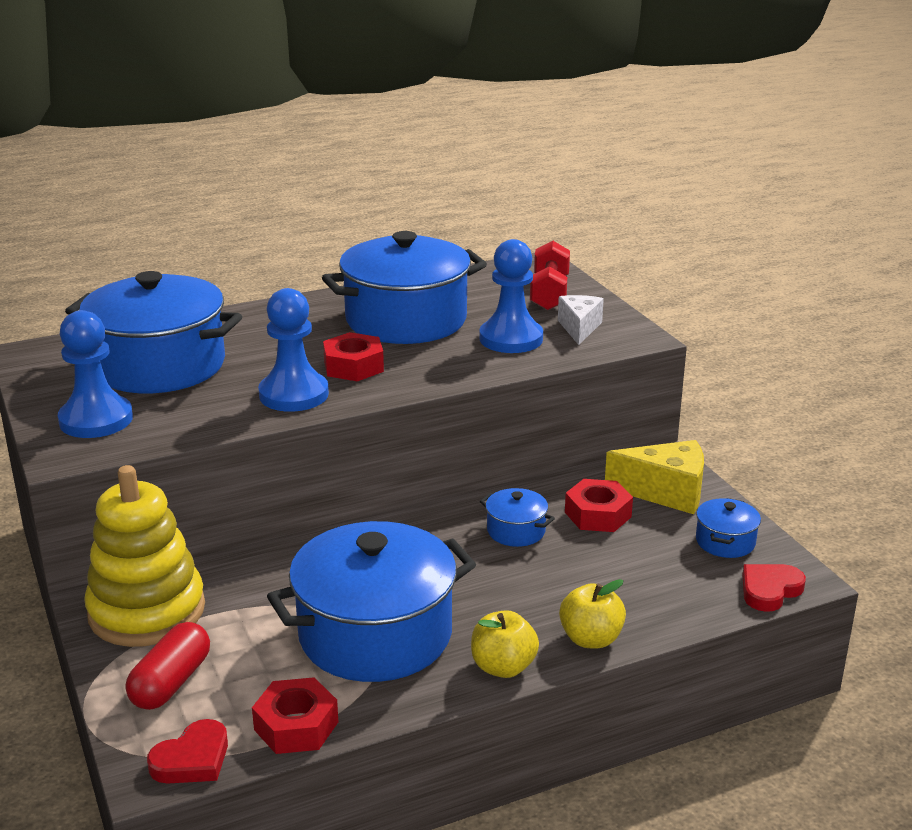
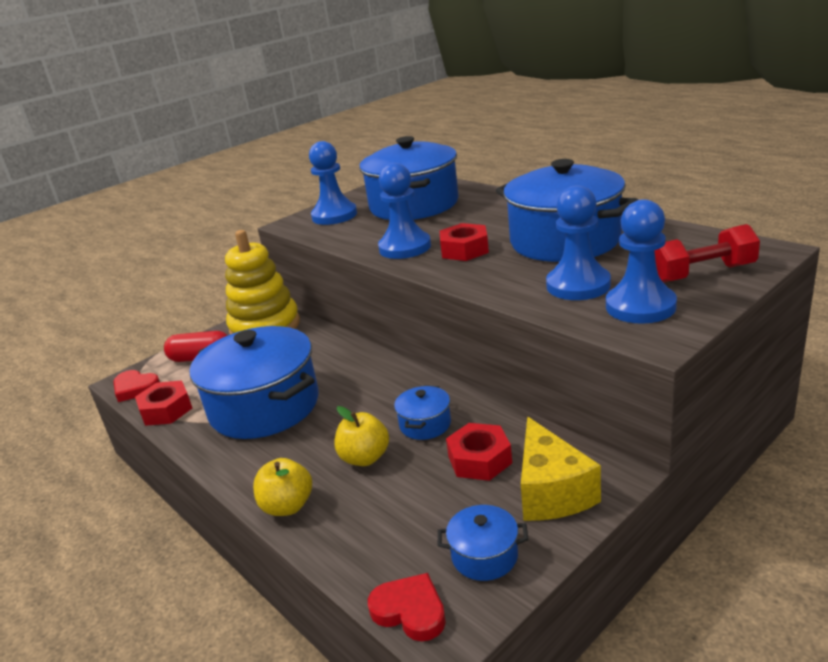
camera: 75 degrees right, 0 degrees up
(503, 667) = (240, 472): yellow apple -> yellow apple (365, 458)
(579, 328) = (640, 306): white cheese -> blue pawn

